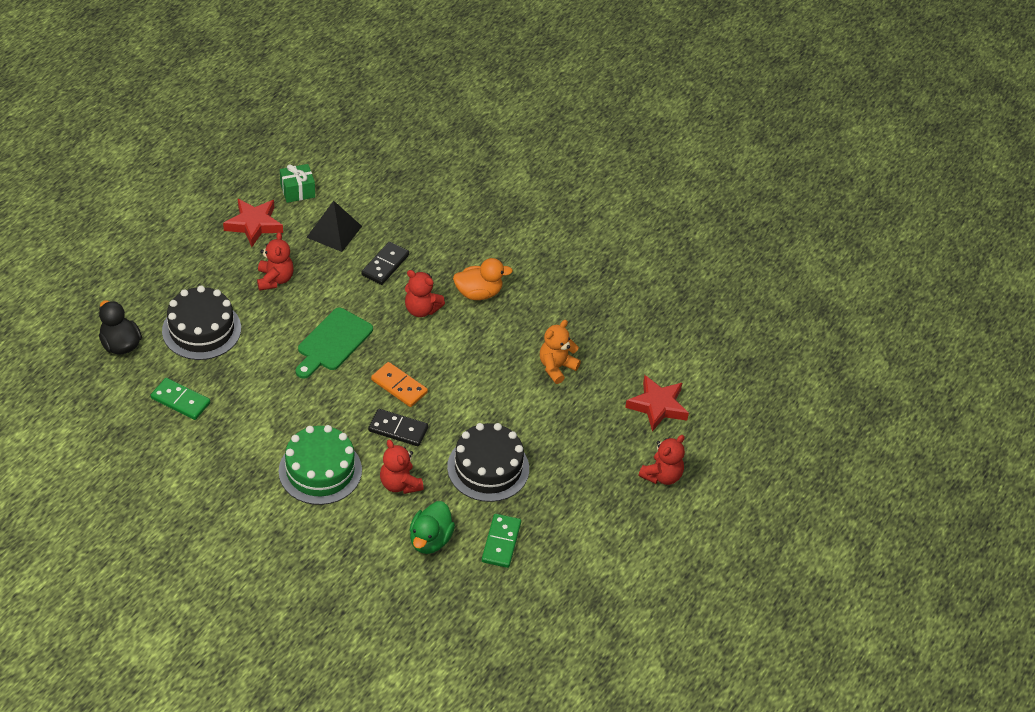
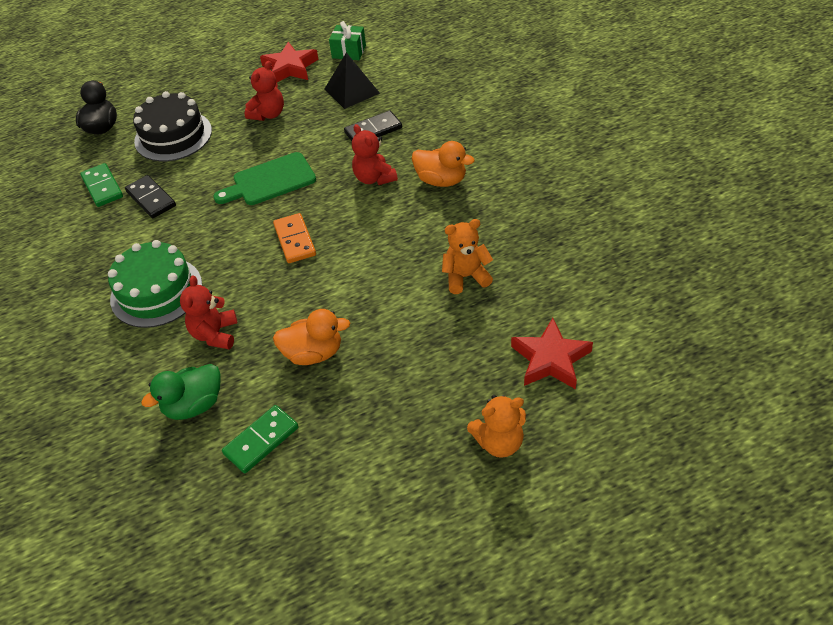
camera: 40 degrees right, 0 degrees up
(398, 429) = (259, 280): black domino -> black domino (151, 199)
(488, 468) = (313, 353): black cake -> orange duck
(662, 475) = (499, 442): red teddy bear -> orange teddy bear

